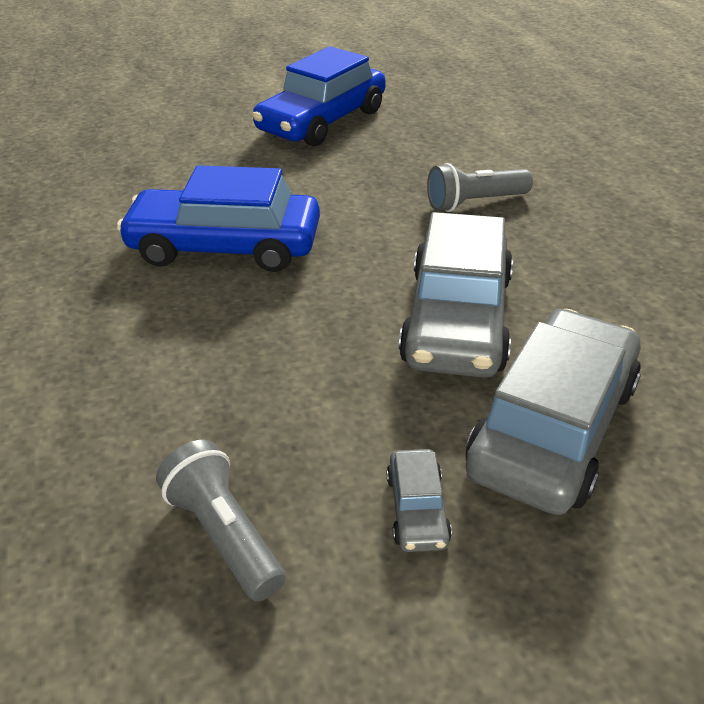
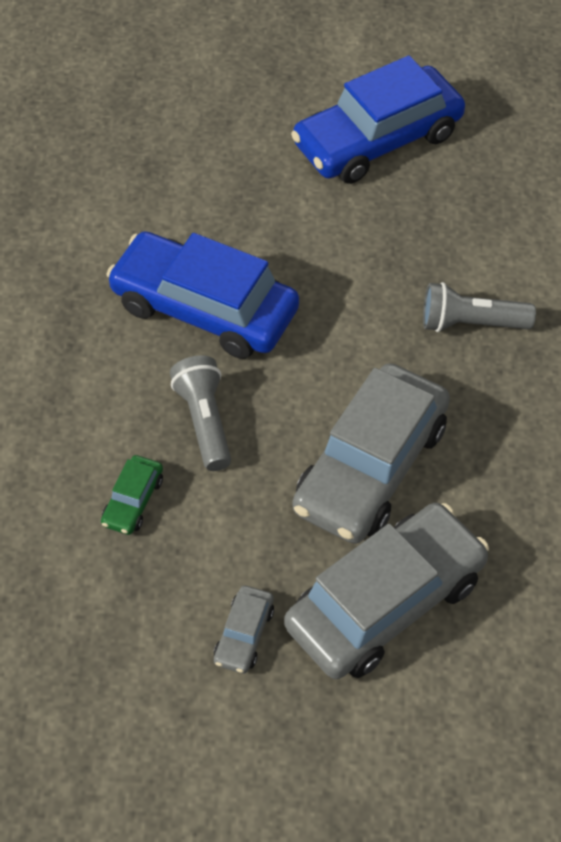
camera: 20 degrees right, 15 degrees up
(219, 415) = (133, 501): none -> green car
(225, 534) = (102, 606): grey flashlight -> grey flashlight (204, 422)

